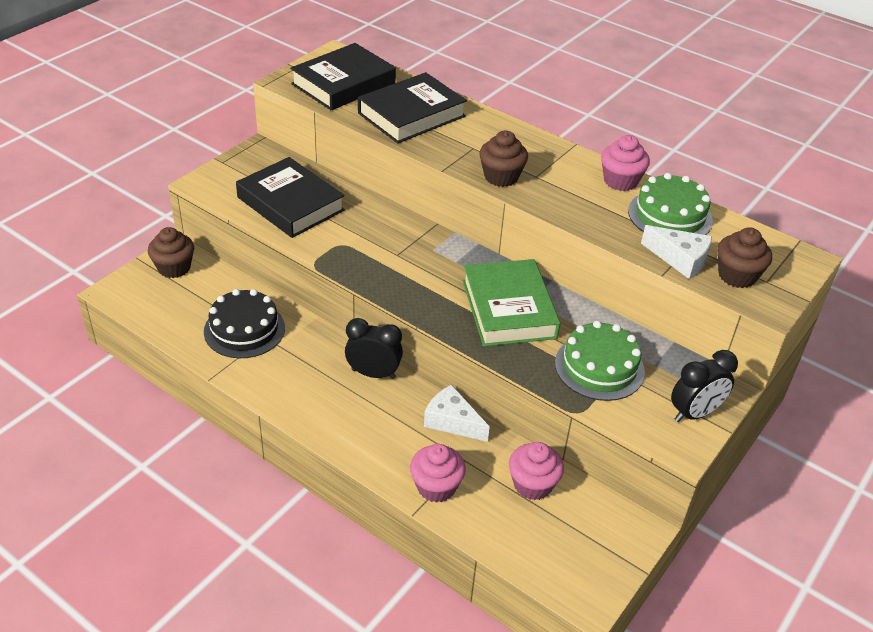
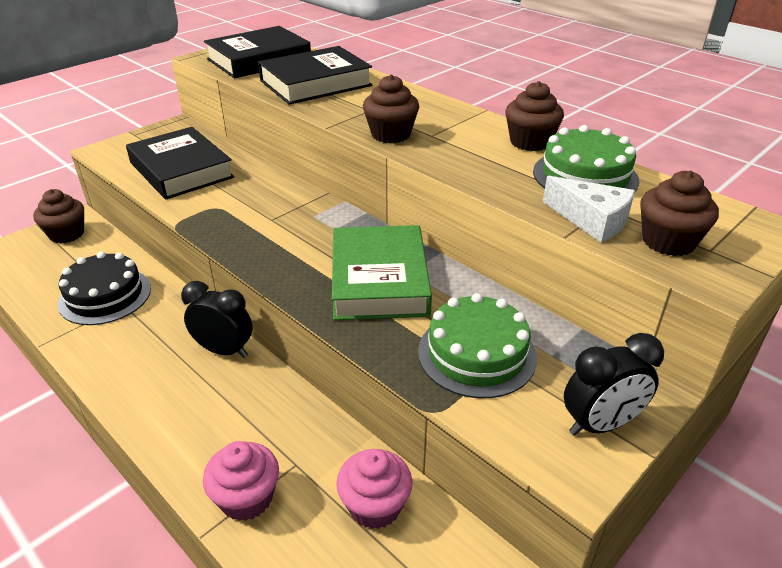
camera: 10 degrees right, 5 degrees down
(452, 421) = (296, 413): white cheese -> none
(620, 181) = (530, 142): pink cupcake -> brown cupcake

